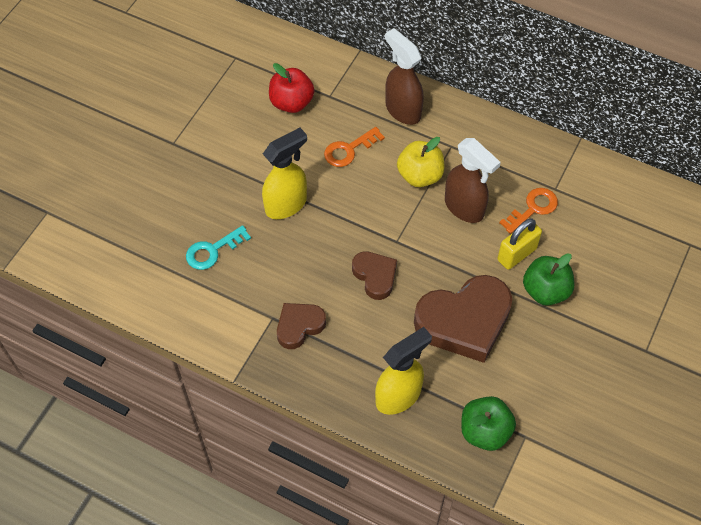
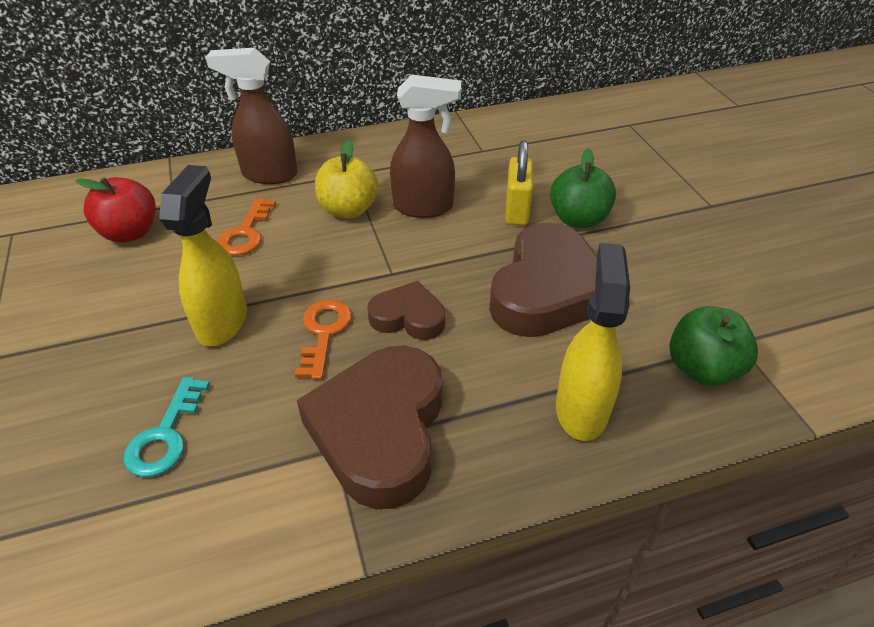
camera: 45 degrees left, 15 degrees down
(299, 326) = (380, 431): brown heart -> brown heart, size x1.86
(533, 208) = (484, 172): orange key -> orange key (323, 333)

